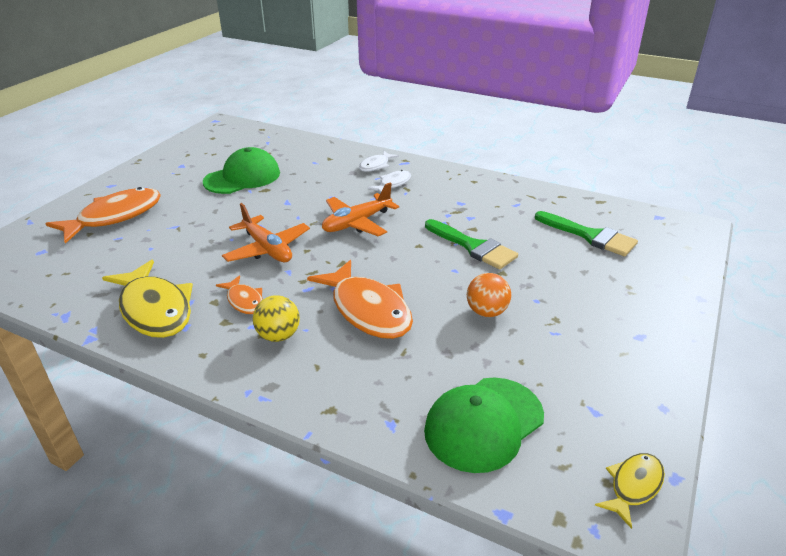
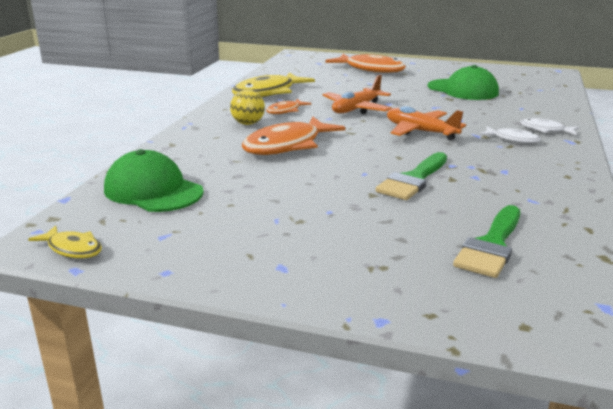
camera: 80 degrees right, 10 degrees down
(487, 312) = (300, 188): orange ball -> none

